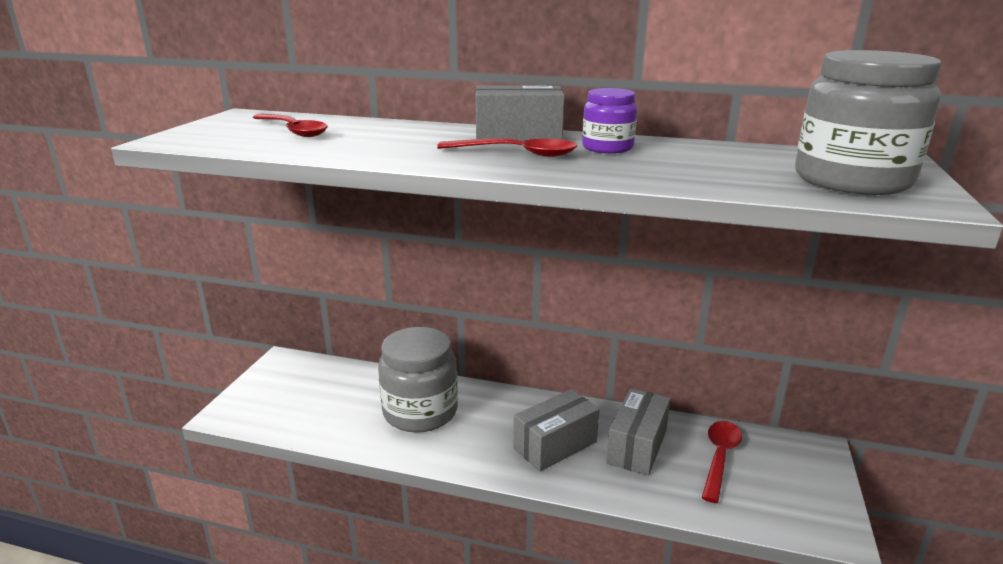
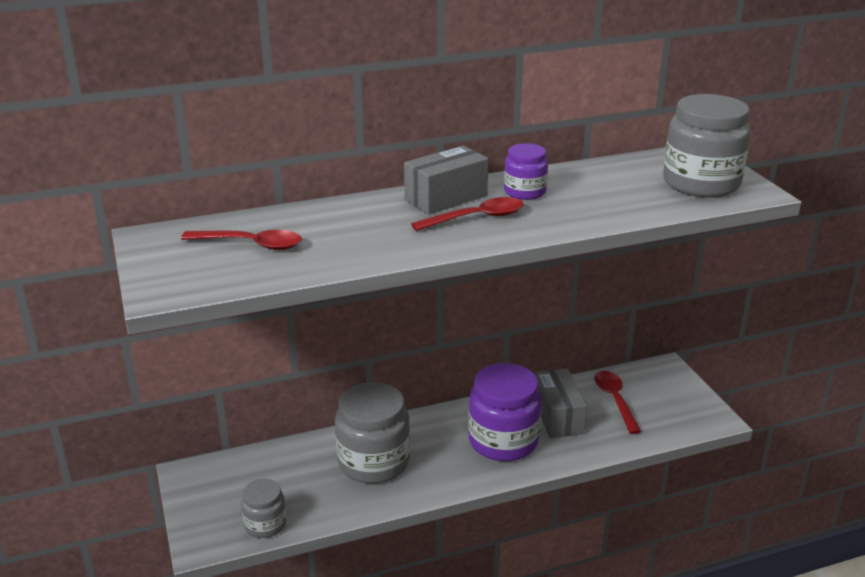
camera: 35 degrees left, 5 degrees up
(282, 422) = (265, 524): none -> grey jar
(555, 445) = (503, 441): grey box -> purple jar

